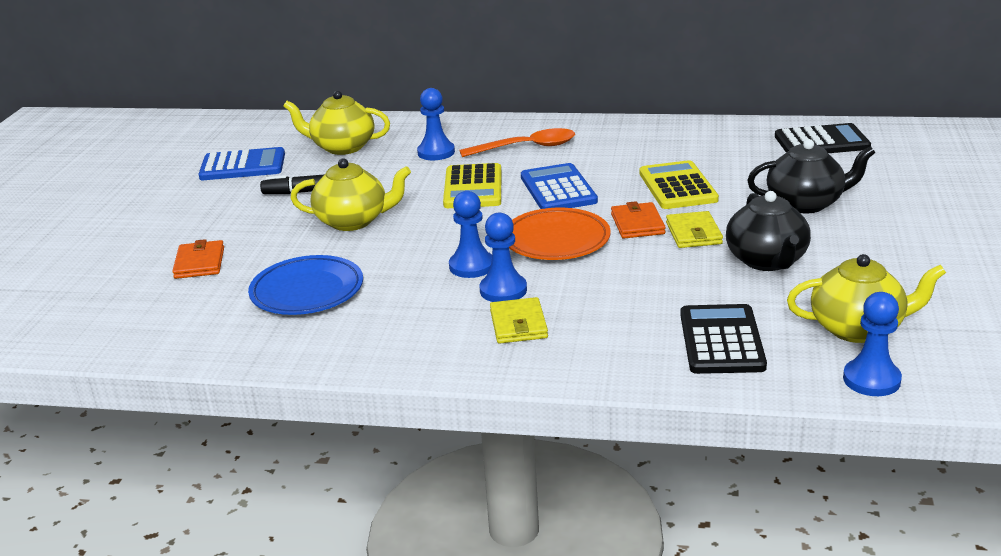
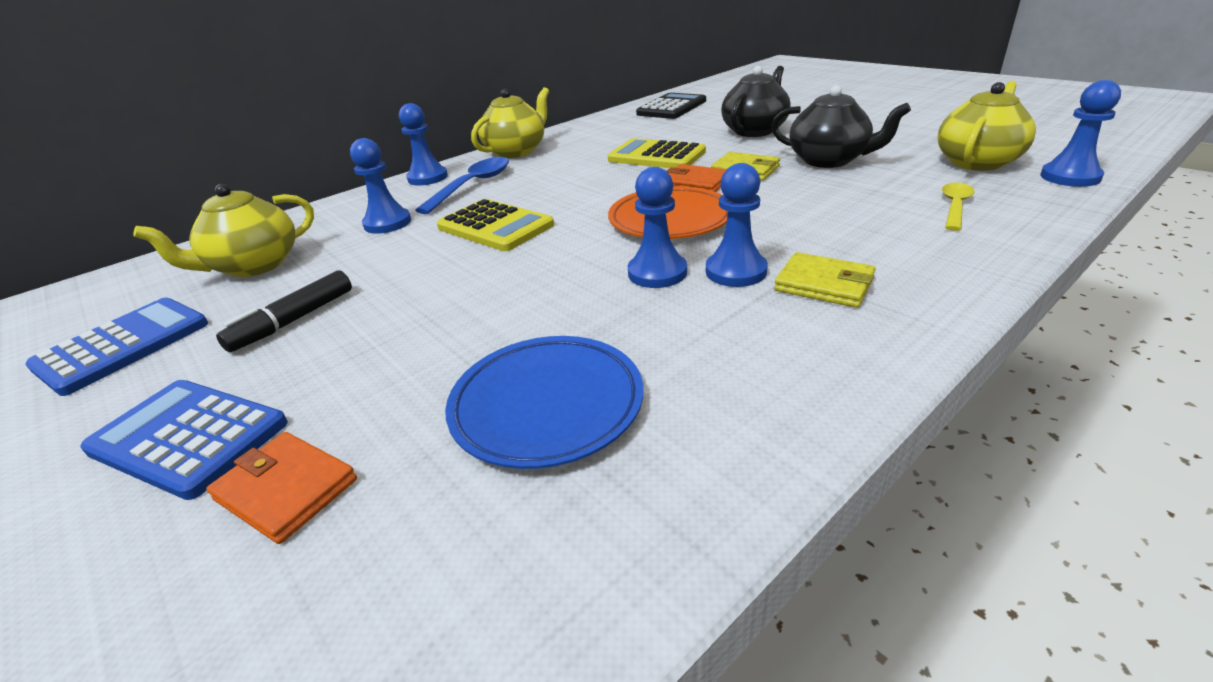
camera: 50 degrees left, 5 degrees up
(353, 221) = (429, 311): yellow teapot -> yellow teapot (516, 151)
(519, 125) = (427, 178): none -> blue pawn
(526, 148) = (472, 186): orange spoon -> blue spoon
(558, 189) = (575, 194): blue calculator -> blue calculator (188, 437)
(721, 340) = (955, 207): black calculator -> yellow spoon

